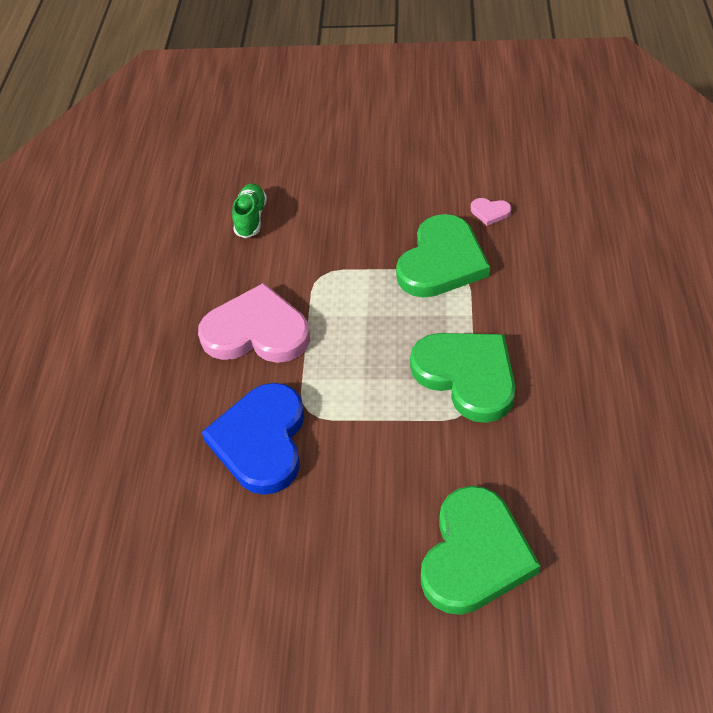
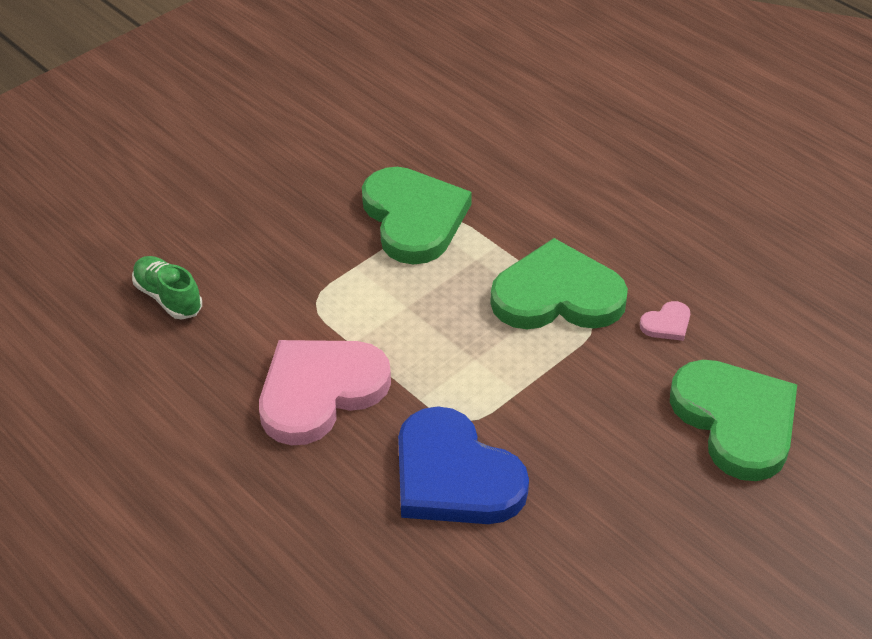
camera: 50 degrees left, 5 degrees down
(490, 212) = (402, 151): pink heart -> pink heart (667, 324)

